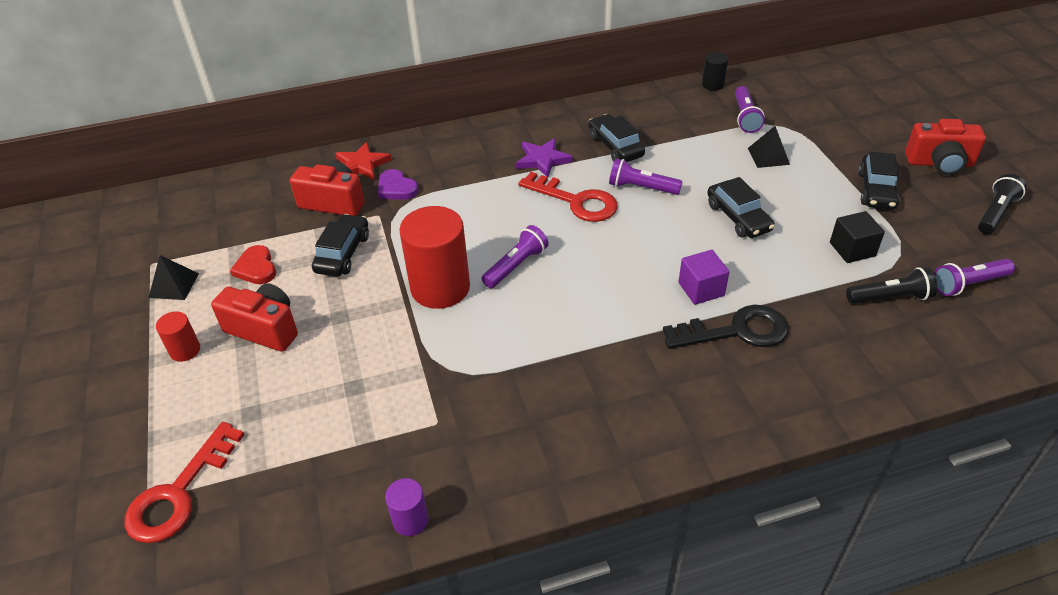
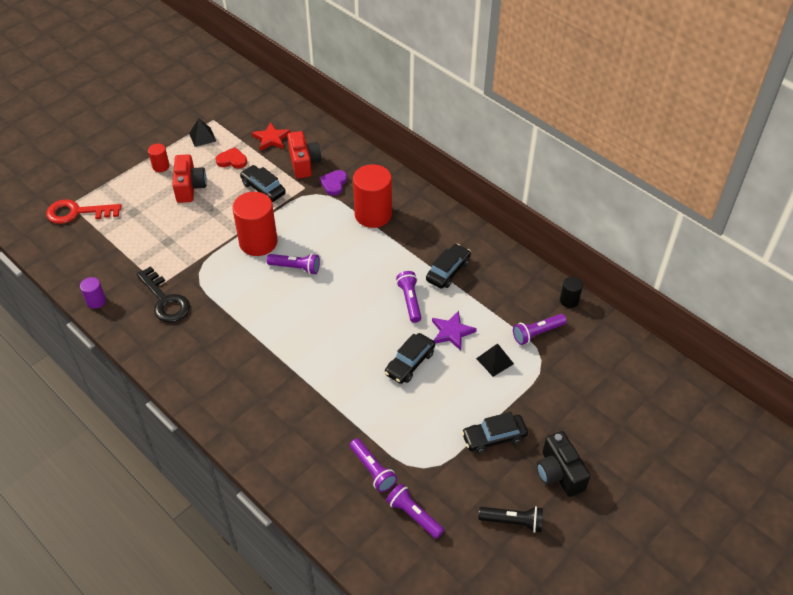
camera: 60 degrees right, 5 degrees up
(256, 268) = (232, 160): red heart -> red heart turned 60 degrees clockwise
(343, 253) = (263, 188): black car -> black car turned 120 degrees counterclockwise
(362, 165) = (346, 158): red star -> red star (271, 139)
(479, 173) = (373, 214): none -> red cylinder
(542, 160) = (407, 239): purple star -> purple star (452, 332)
(576, 201) = (374, 273): red key -> none
(701, 289) = (324, 364): purple cube -> none
(736, 331) = (295, 394): black key -> black key (165, 300)
(852, 249) = (413, 437): black cube -> none
(890, 298) = (372, 470): black flashlight -> purple flashlight
(939, 163) = (559, 473): red camera -> black camera

